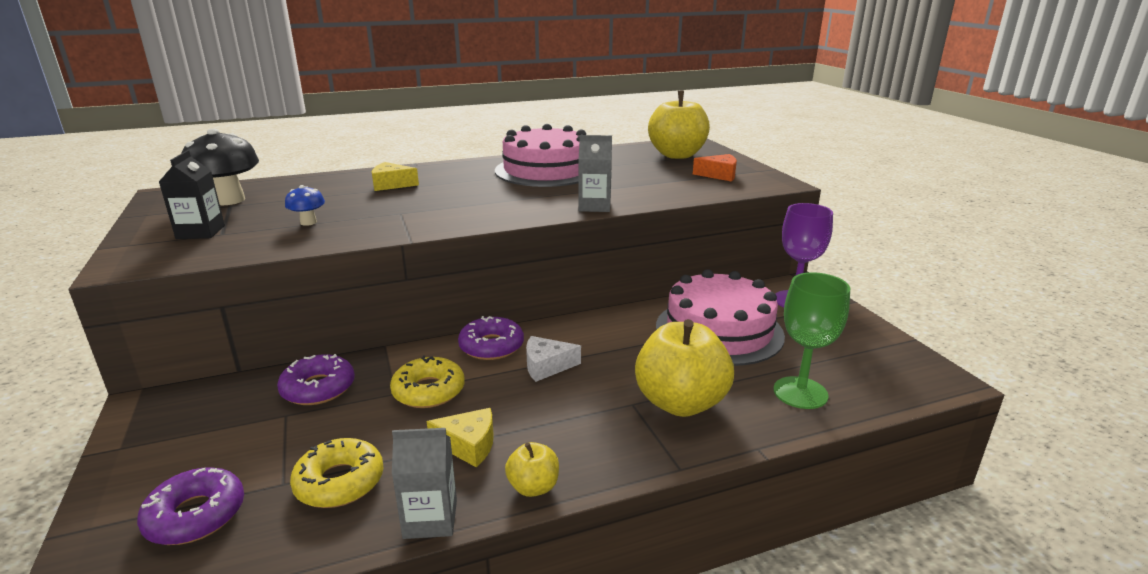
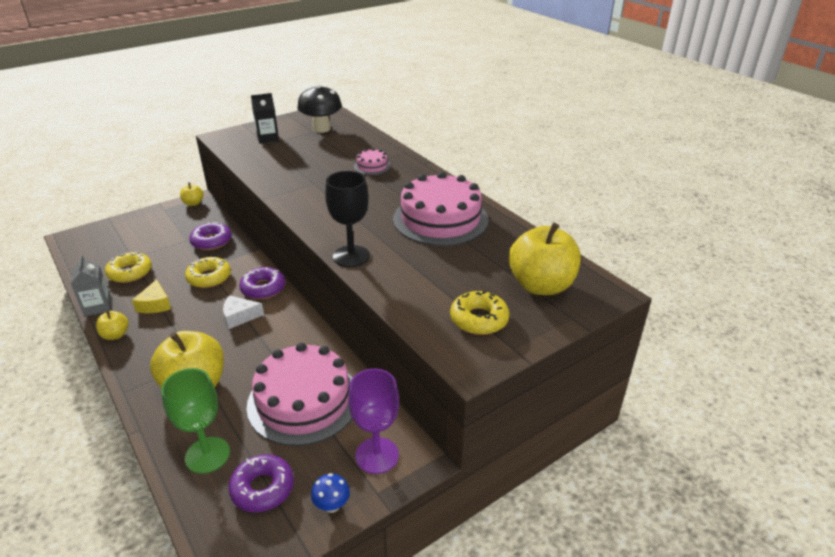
camera: 75 degrees right, 10 degrees up
(150, 409) = (193, 203): none -> yellow apple
(195, 515) = (113, 244): purple donut -> purple donut (262, 488)
(308, 222) = (289, 161): blue mushroom -> blue mushroom (332, 505)
(391, 184) = (372, 166): yellow cheese -> pink cake
(546, 366) = (239, 316): white cheese -> white cheese turned 75 degrees counterclockwise
(594, 206) = (351, 256): grey carton -> black goblet
(719, 175) = (479, 319): orange cheese -> yellow donut

